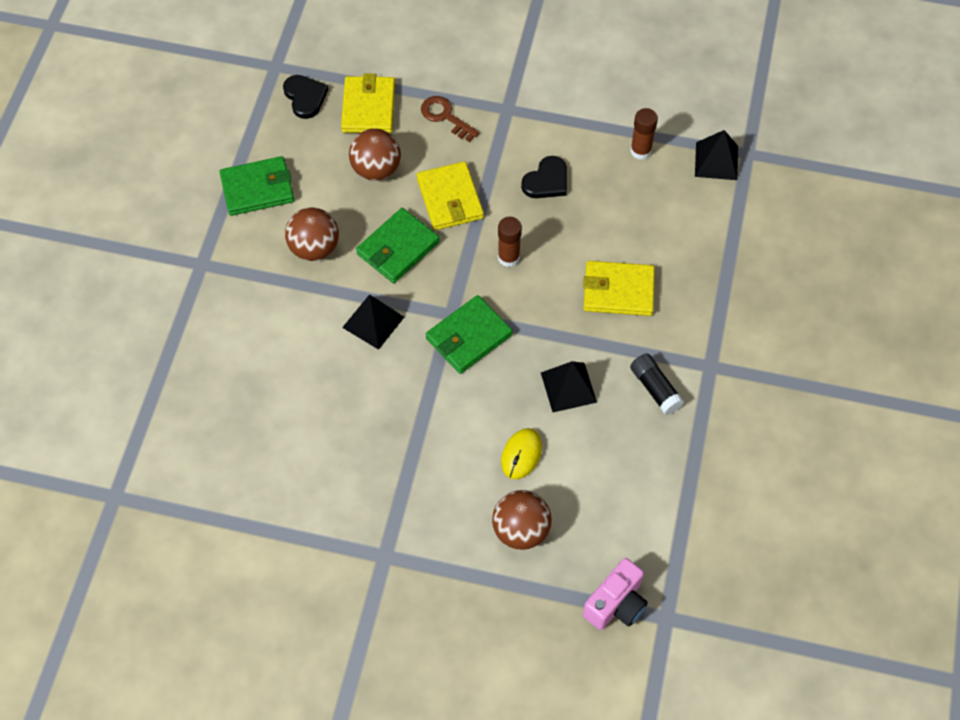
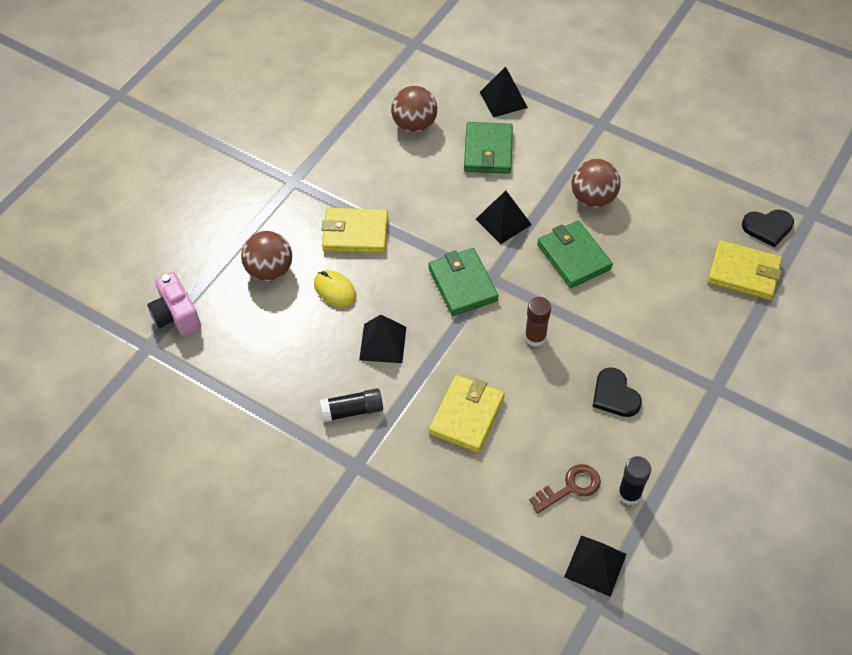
camera: 110 degrees right, 5 degrees down
(189, 370) = (503, 99): none -> black pyramid
(257, 188) = (669, 173): green wallet -> green wallet (488, 151)
(376, 169) = (667, 261): brown ball -> brown ball (414, 125)
(445, 117) = (717, 332): brown key -> brown key (570, 487)
(450, 198) = (617, 310): yellow wallet -> yellow wallet (355, 233)
(640, 151) = (629, 494): brown glue stick -> black glue stick

